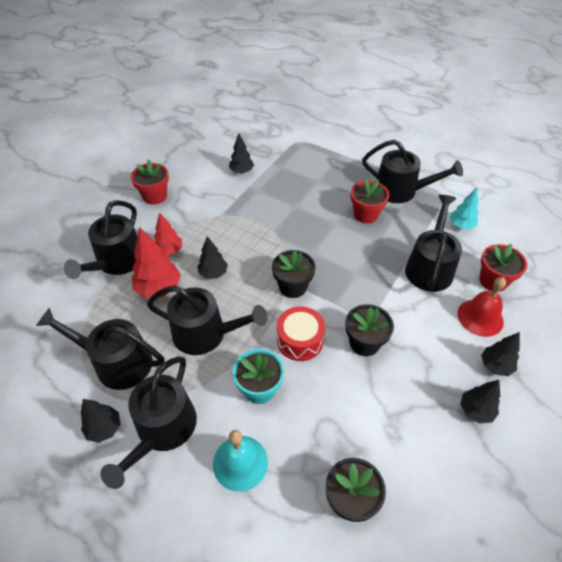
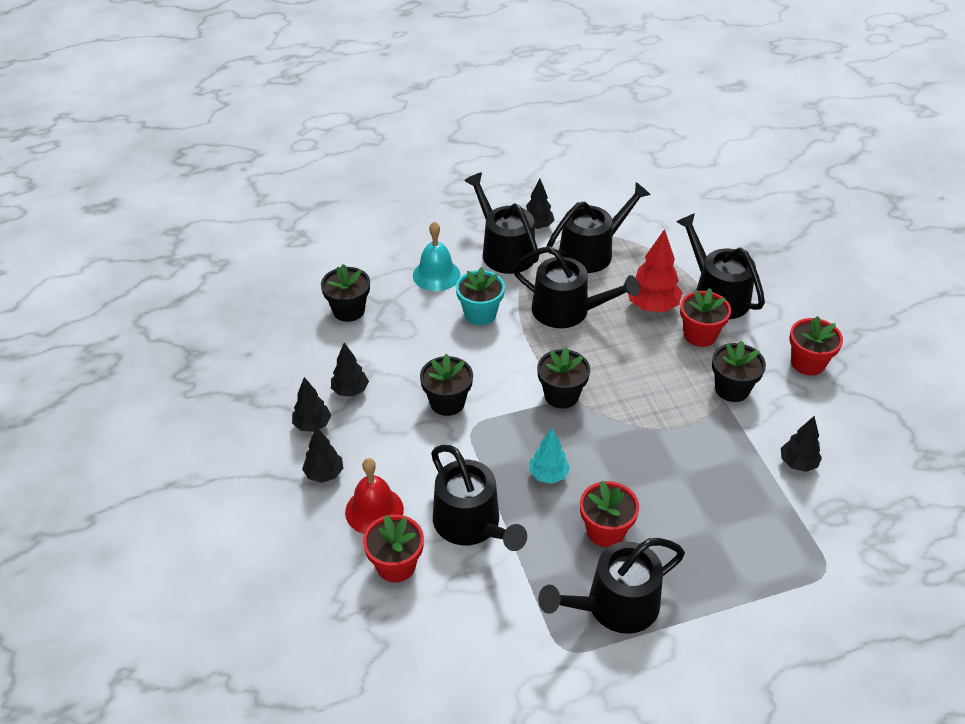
camera: 130 degrees right, 5 degrees down
(169, 251) = (700, 335): red tree -> red flower pot
(205, 334) = (567, 311): black watering can -> black watering can turned 120 degrees counterclockwise
(208, 216) = (732, 389): none -> black flower pot
(213, 273) = (636, 350): black tree -> black tree (350, 390)
(300, 340) = (497, 363): red drum -> none
(461, 226) = (494, 615): turquoise tree -> turquoise tree (548, 475)

